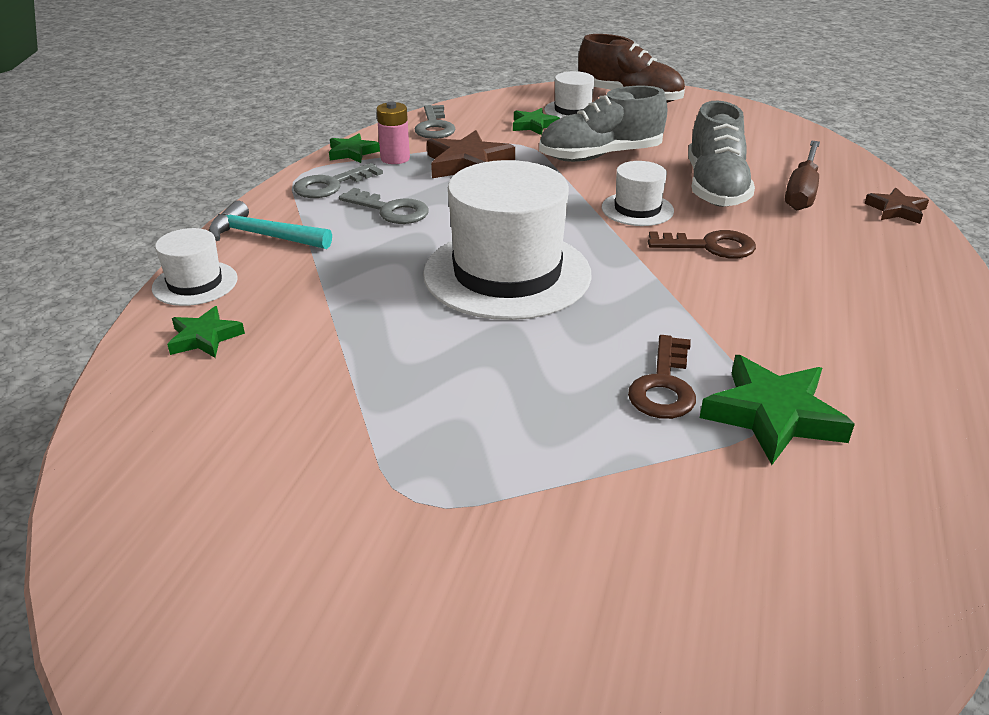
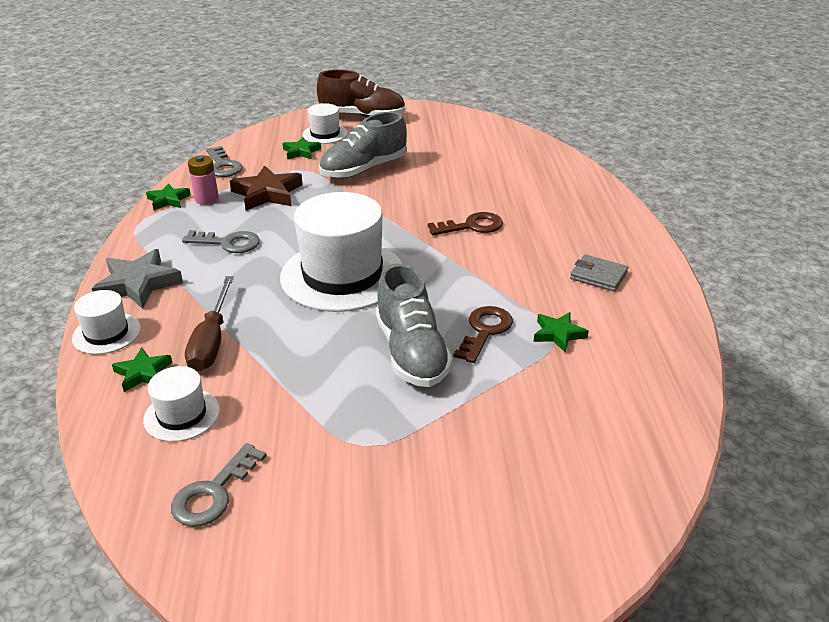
camera: 20 degrees left, 0 degrees up
(263, 236) = (138, 284): turquoise hammer -> grey star
(331, 185) = (167, 231): grey key -> grey key (213, 493)
(637, 209) = (410, 207): white hat -> white hat (182, 415)
(664, 386) = (485, 331): brown key -> brown key turned 150 degrees counterclockwise
(715, 188) = (456, 180): grey shoe -> grey shoe (412, 352)
(773, 415) = (558, 334): green star -> green star, size x0.59
(802, 191) = (515, 172): brown screwdriver -> brown screwdriver (212, 341)
(871, 347) = (598, 276): none -> grey wallet
(896, 210) = (579, 176): brown star -> none

